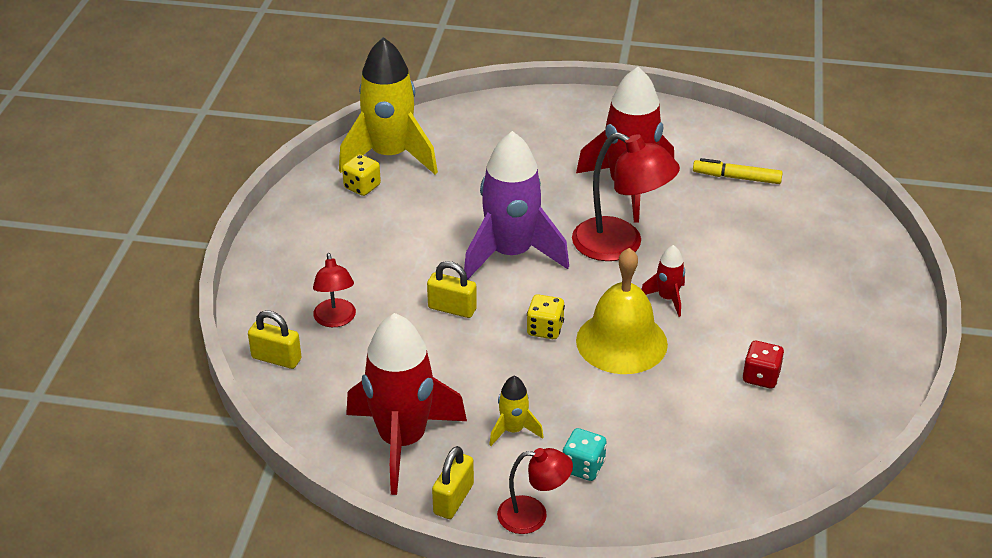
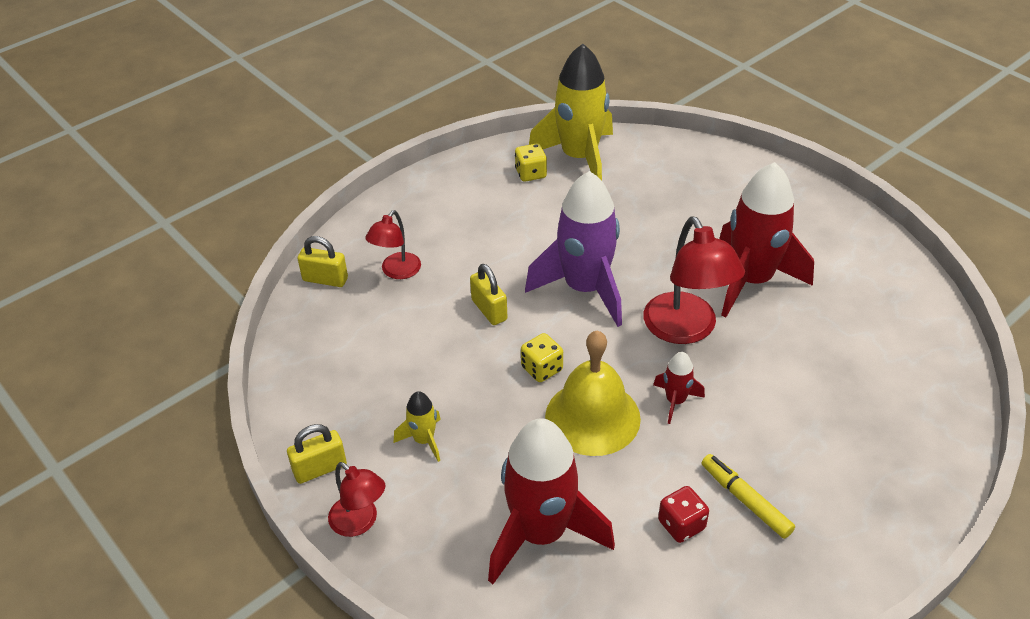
camera: 40 degrees right, 5 degrees up
(276, 358) = (325, 279): yellow padlock -> yellow padlock turned 45 degrees counterclockwise
(402, 441) = (336, 397): red rocket -> red rocket (541, 533)
(583, 467) = (442, 507): turquoise dice -> none
(736, 178) = (866, 323): yellow marker -> yellow marker (745, 500)

